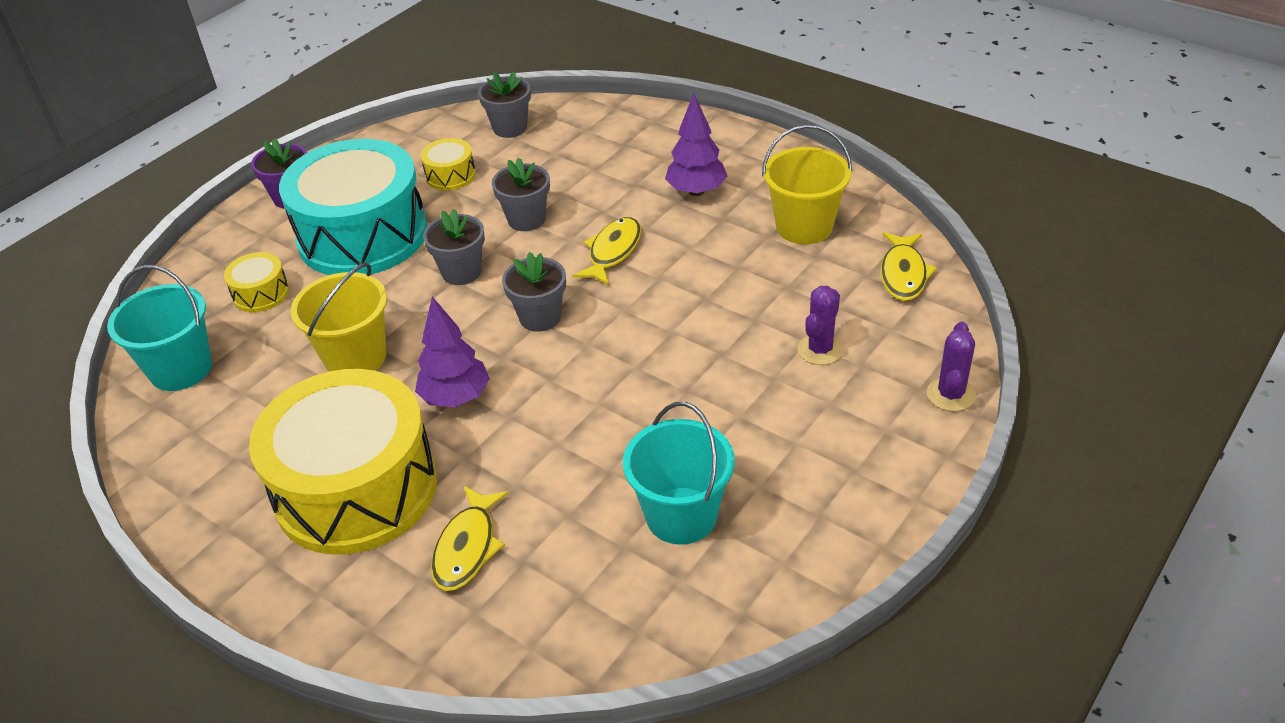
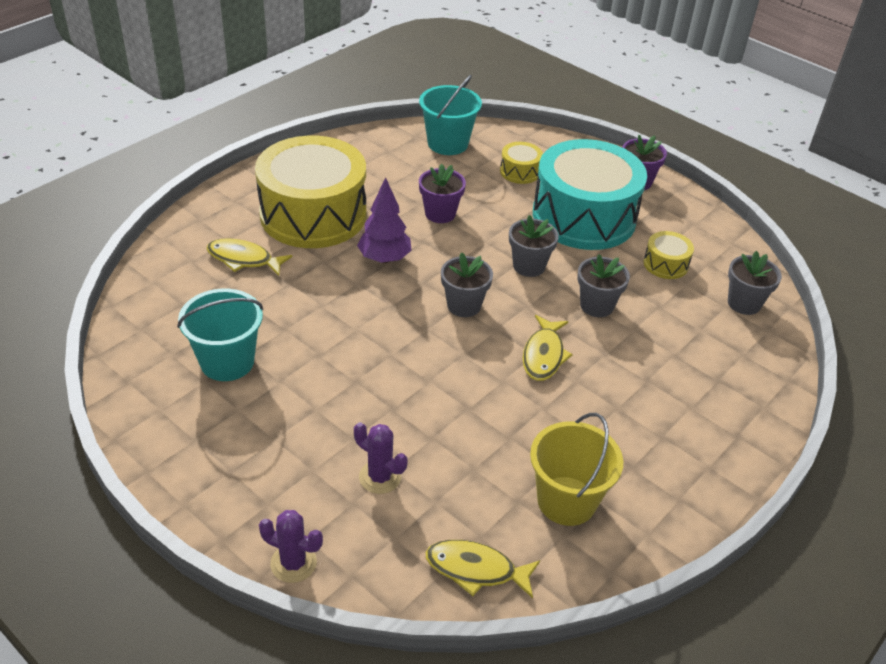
camera: 90 degrees right, 0 degrees up
(355, 357) = (440, 214): yellow bucket -> purple flower pot
(613, 251) = (544, 355): yellow fish -> yellow fish turned 75 degrees clockwise
(696, 191) = (634, 424): purple tree -> none

